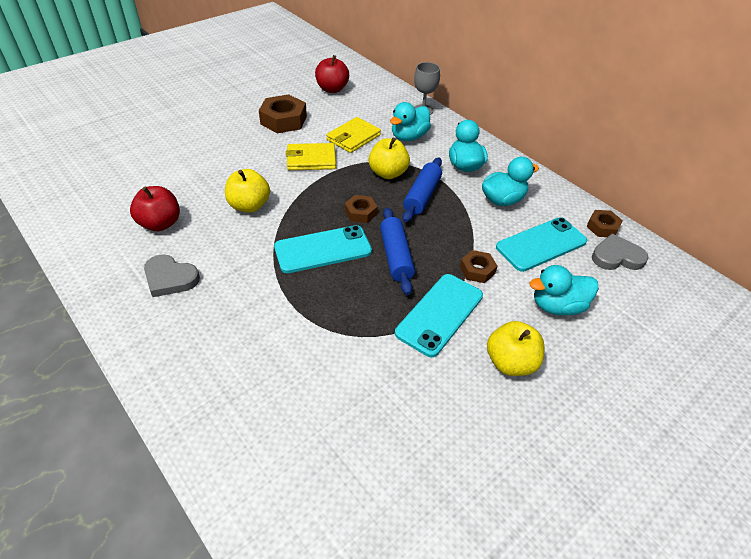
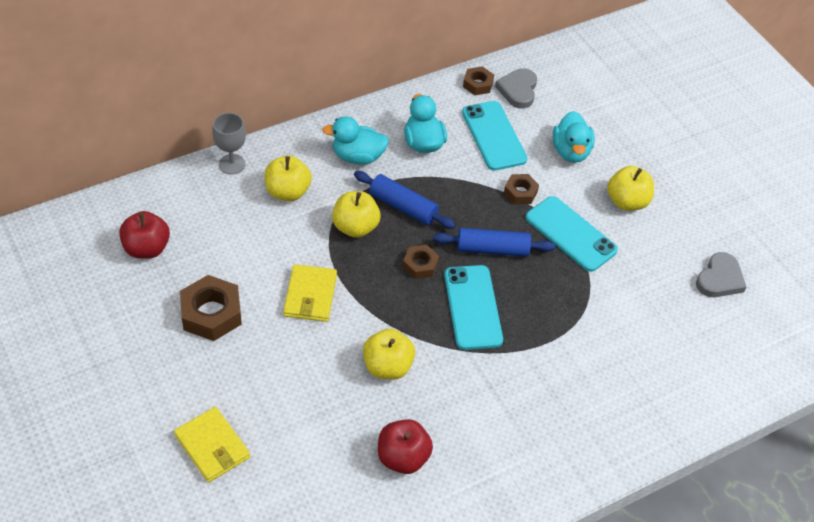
camera: 80 degrees left, 5 degrees up
(170, 278) = (495, 446): grey heart -> grey heart (719, 279)
(353, 137) = (274, 246): yellow wallet -> yellow wallet (212, 446)
(409, 137) = (288, 192): turquoise duck -> yellow apple

